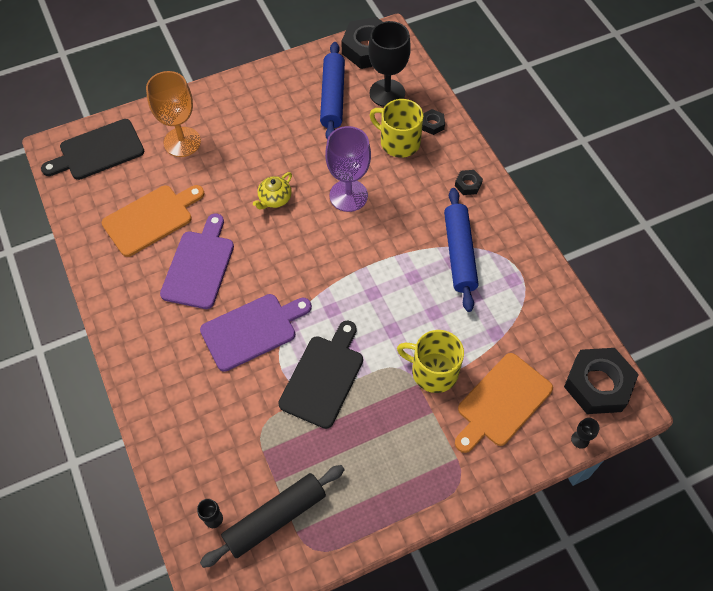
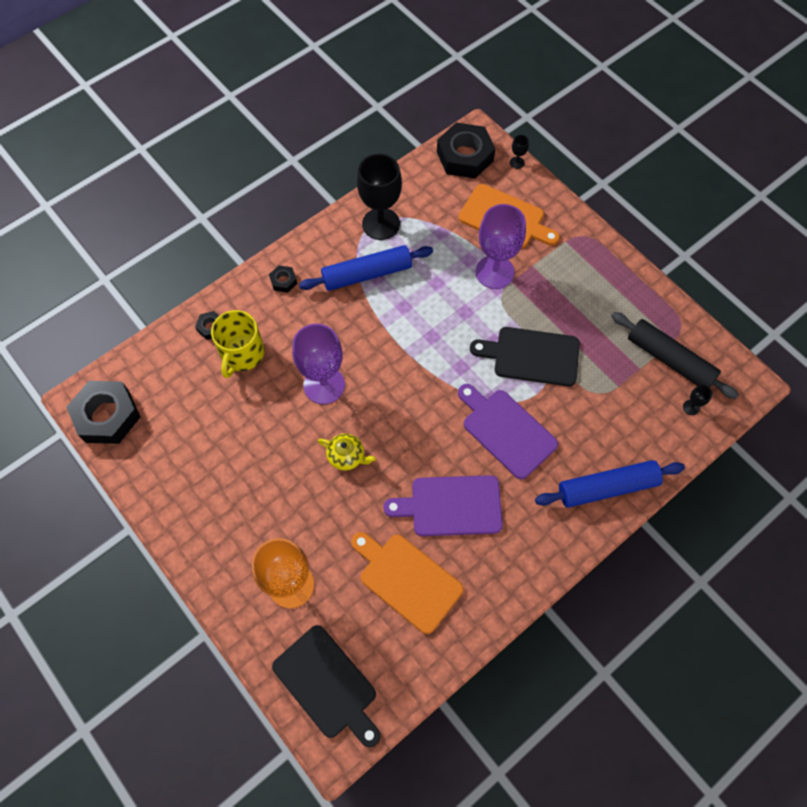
camera: 105 degrees left, 5 degrees up
(332, 97) = (190, 435): blue rolling pin -> blue rolling pin (607, 487)
(387, 93) = (174, 380): black goblet -> black goblet (381, 224)
(433, 371) = (494, 272): yellow mug -> purple goblet

